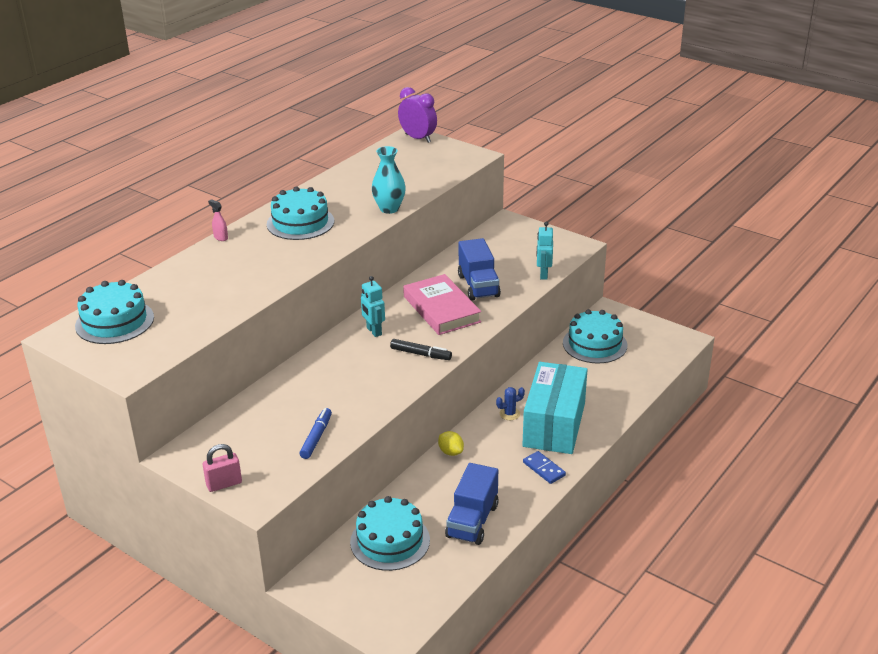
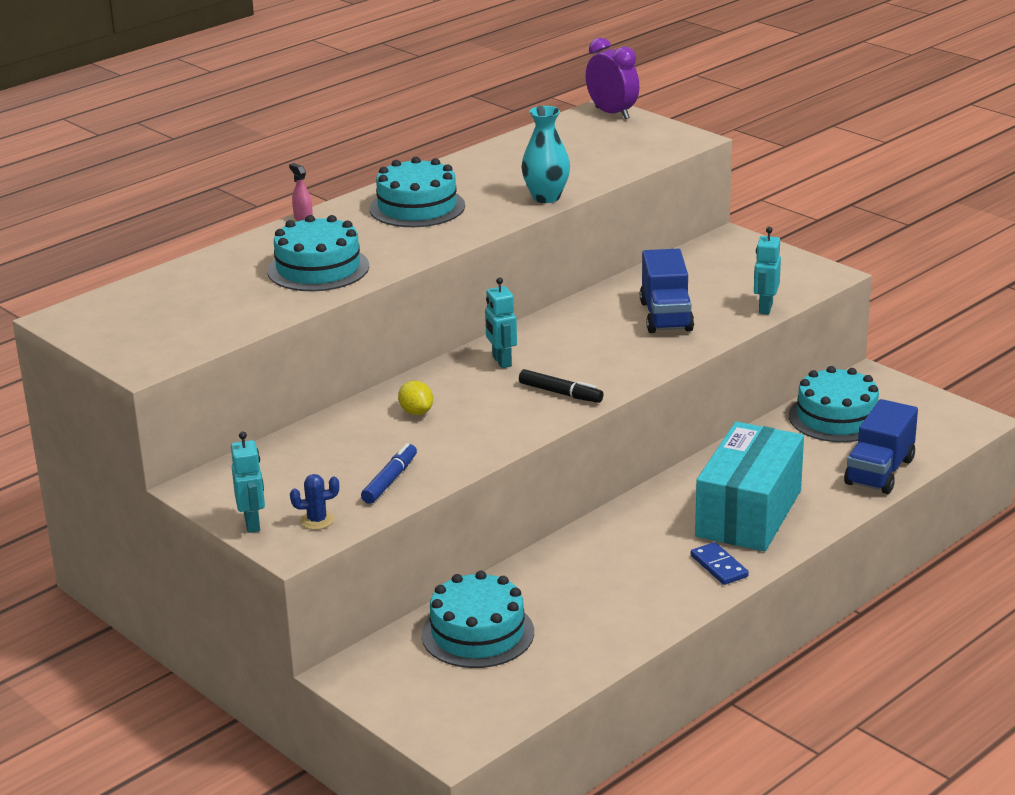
camera: 10 degrees right, 5 degrees down
(114, 321) = (138, 306): turquoise cake -> turquoise cake (318, 268)
(224, 484) = (252, 523): pink padlock -> turquoise robot
(441, 309) = (605, 341): pink book -> none
(451, 452) = (590, 535): yellow lemon -> yellow lemon (416, 412)
(472, 521) = (599, 620): blue truck -> blue truck (880, 472)
(509, 414) = (687, 495): blue cactus -> blue cactus (317, 520)

